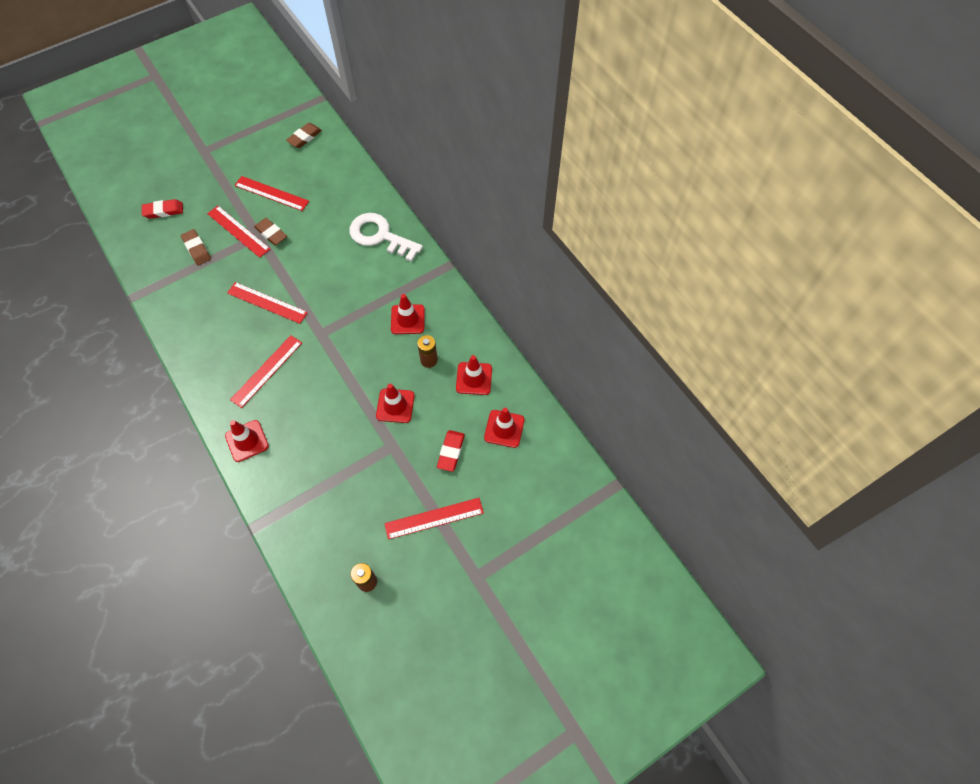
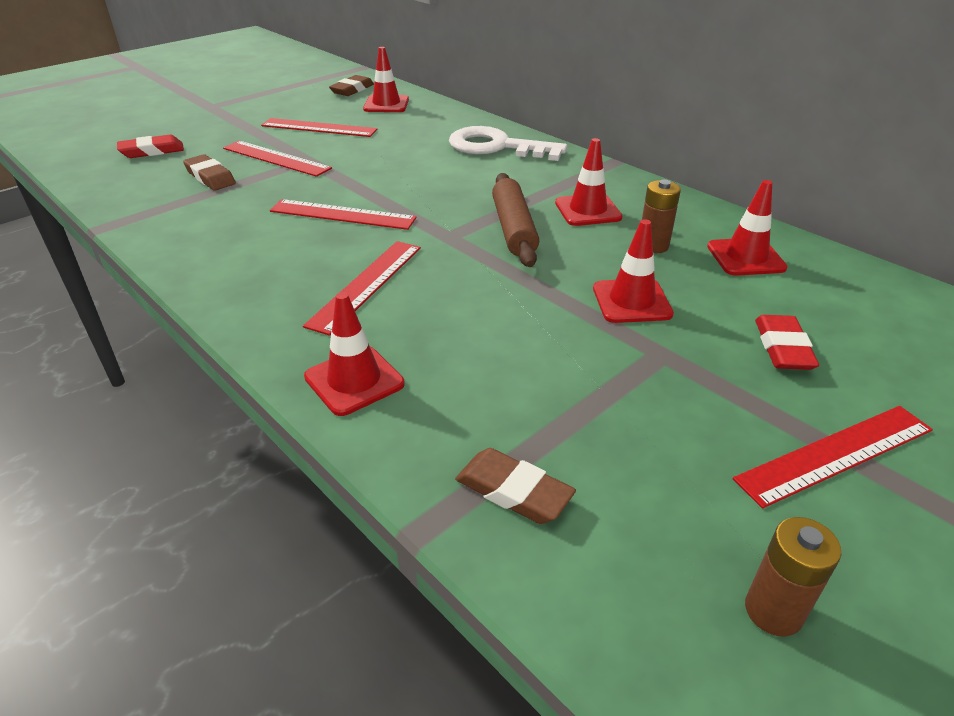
camera: 10 degrees left, 25 degrees down
(271, 233) = (329, 156): brown eraser -> brown eraser (513, 491)
(358, 332) = (514, 229): none -> brown rolling pin
(504, 429) = (853, 308): red traffic cone -> red traffic cone (386, 104)

